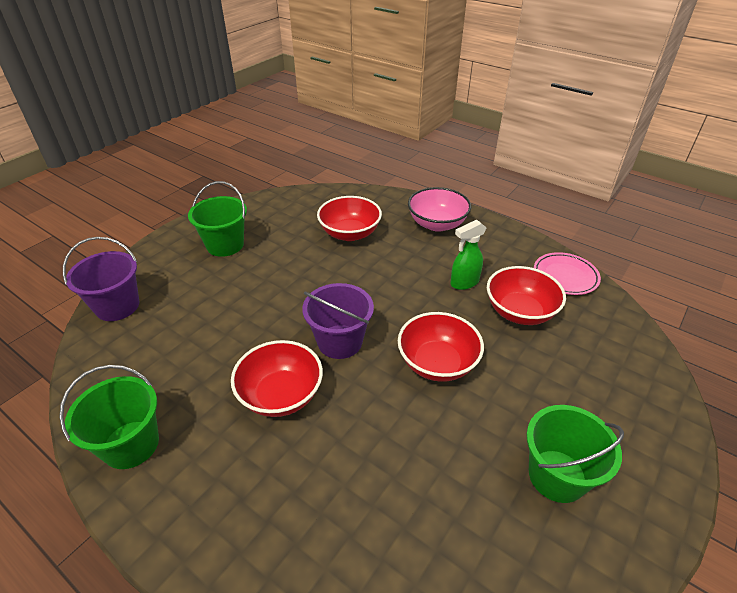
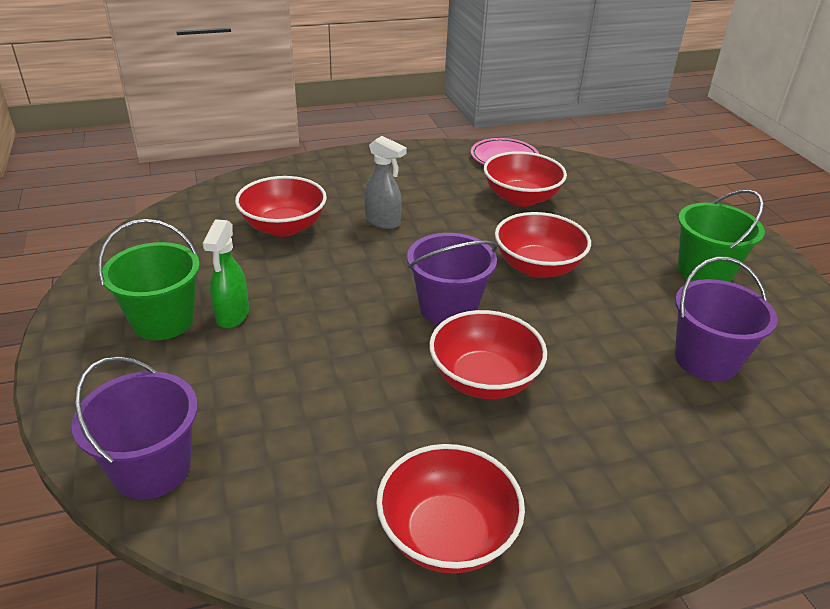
camera: 55 degrees left, 5 degrees down
(131, 444) = (447, 534): green bucket -> red bowl
(403, 265) = (383, 221): none -> grey spray bottle
(421, 524) = (706, 360): none -> purple bucket
(437, 224) = (347, 175): pink bowl -> none
(464, 283) = (451, 204): green spray bottle -> green spray bottle (232, 315)

